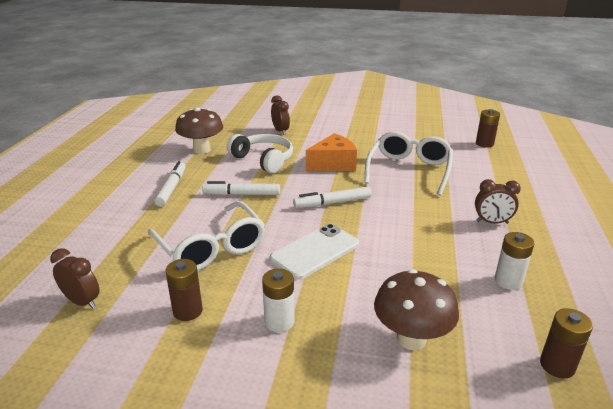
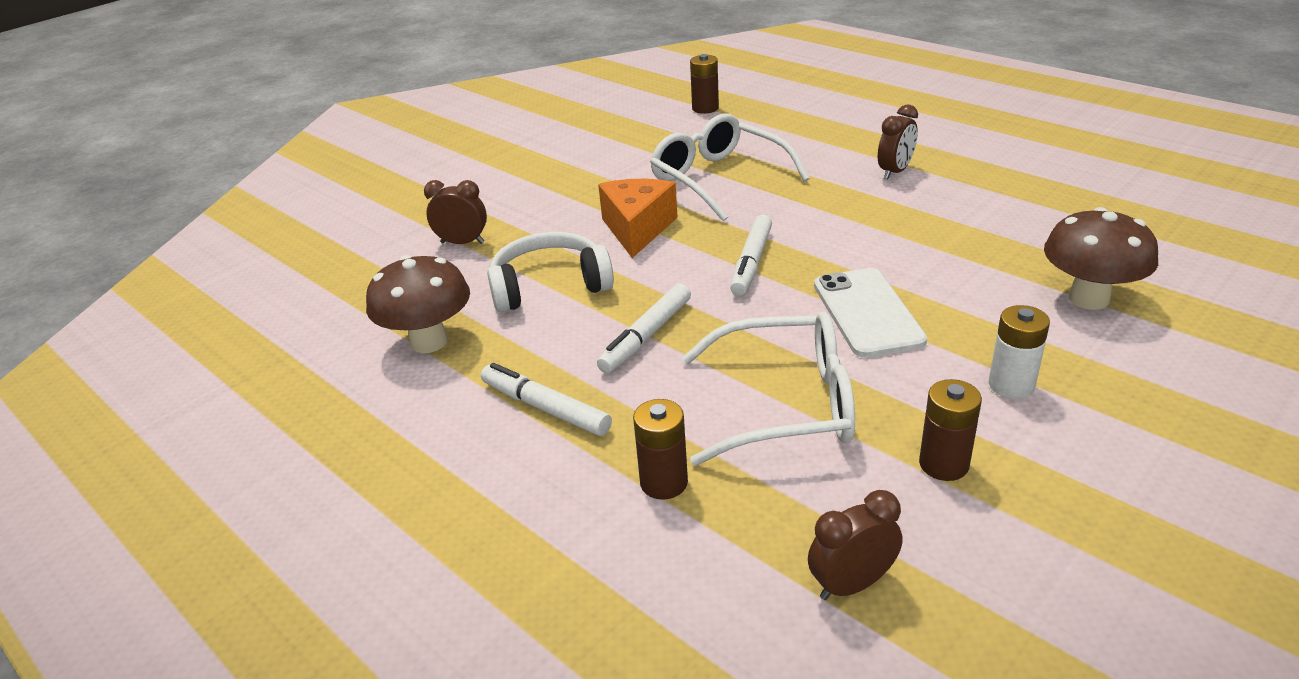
camera: 55 degrees left, 5 degrees up
(508, 281) = (1017, 205): white battery -> none
(557, 365) = (1164, 231): brown battery -> brown battery (664, 482)

